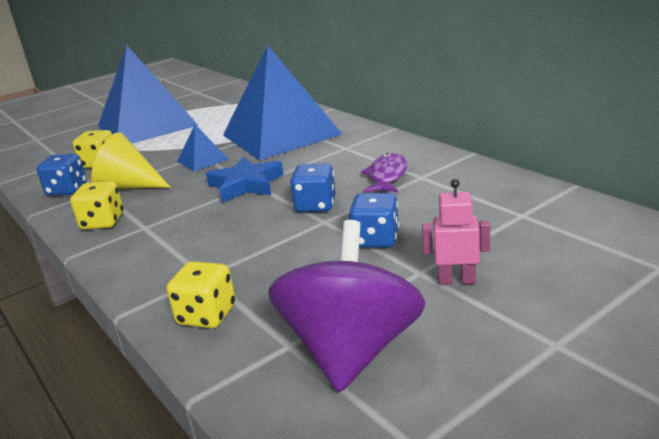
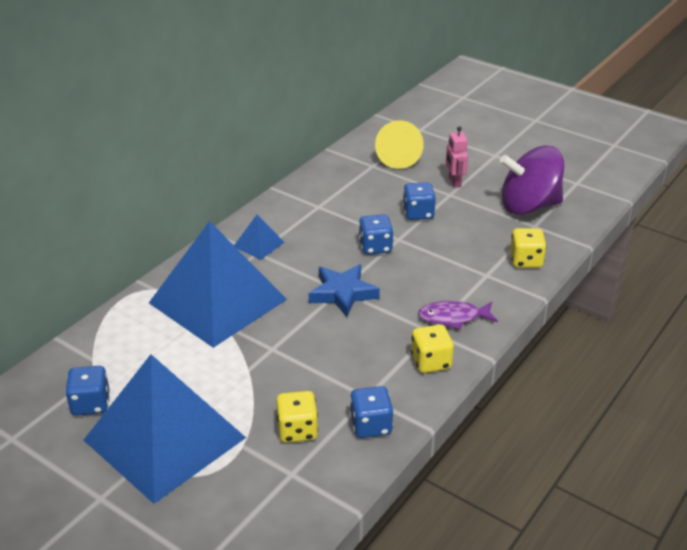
camera: 110 degrees left, 10 degrees up
(129, 186) = (354, 375): yellow cone -> yellow cone (397, 157)
(202, 160) = (286, 341): blue pyramid -> blue pyramid (258, 244)
(203, 105) = (91, 404): none -> blue dice
(387, 176) = (319, 221): purple fish -> purple fish (453, 317)

